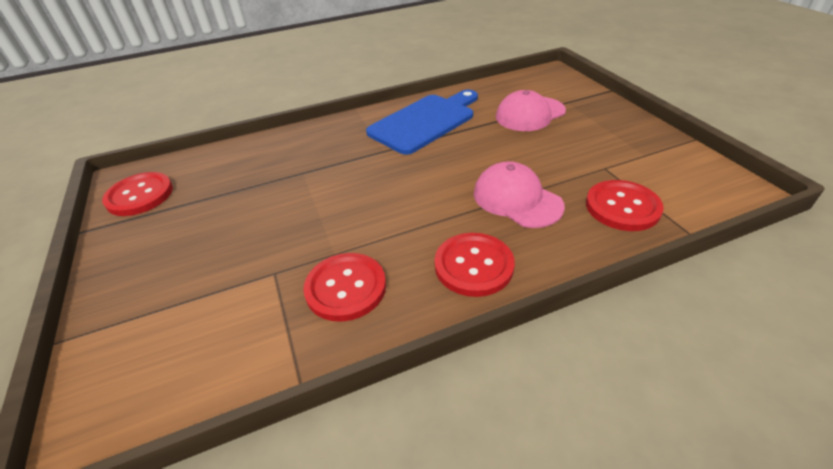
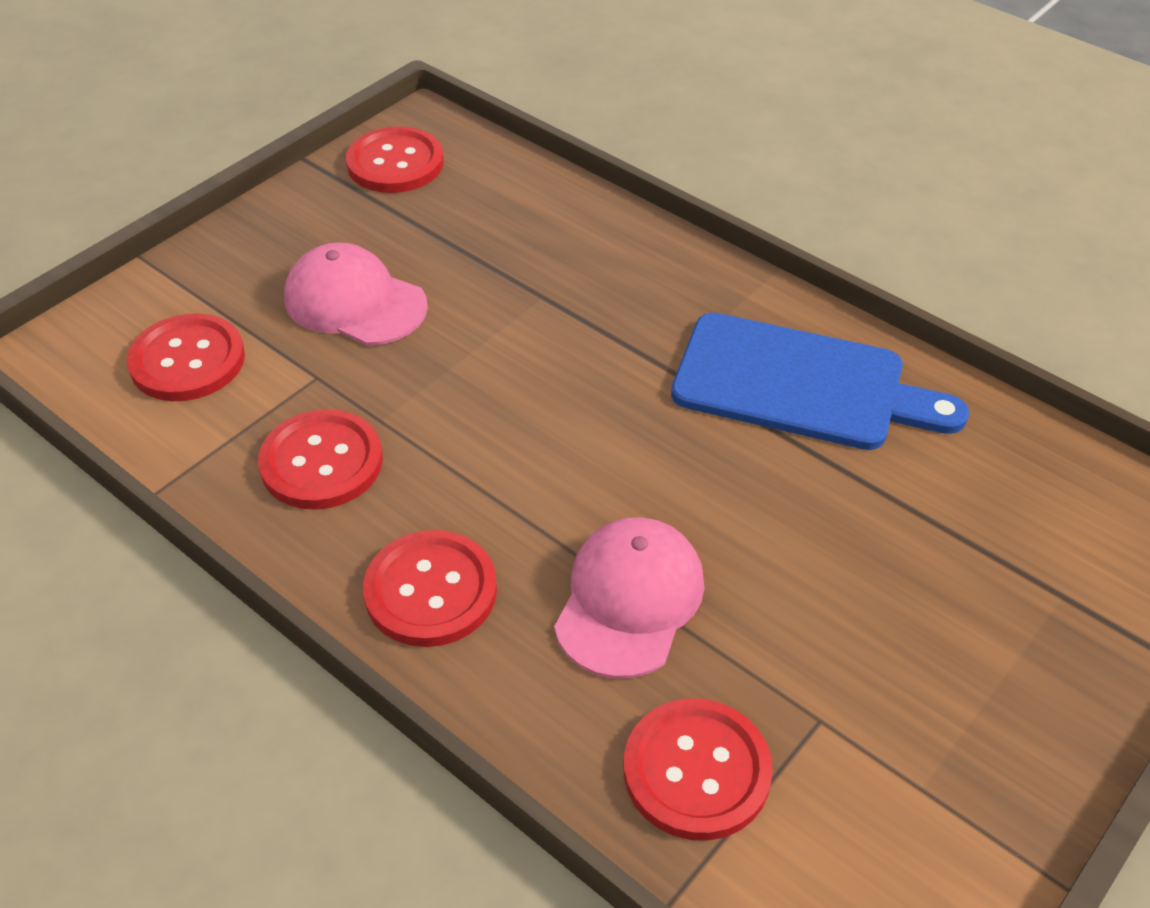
camera: 60 degrees right, 5 degrees up
(193, 337) = (187, 360): none -> red button
(530, 114) = (953, 541): pink cap -> pink cap (355, 302)

